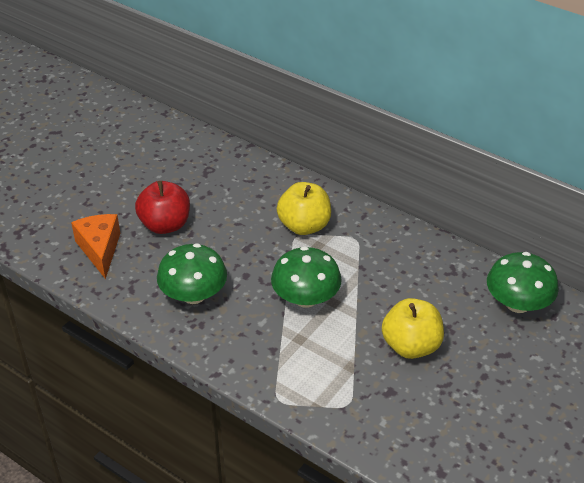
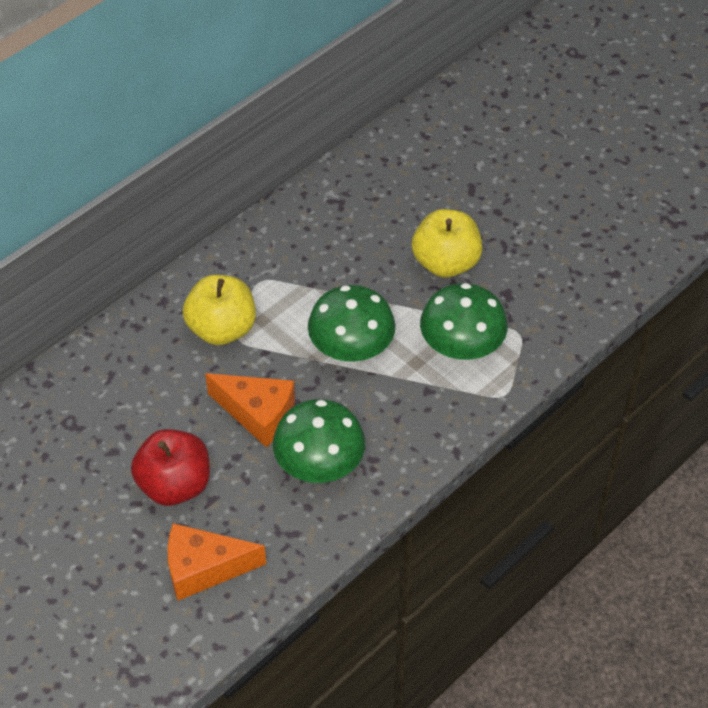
camera: 80 degrees left, 10 degrees up
(231, 256) = (258, 414): none -> orange cheese
(517, 303) = (401, 159): green mushroom -> green mushroom (461, 345)

